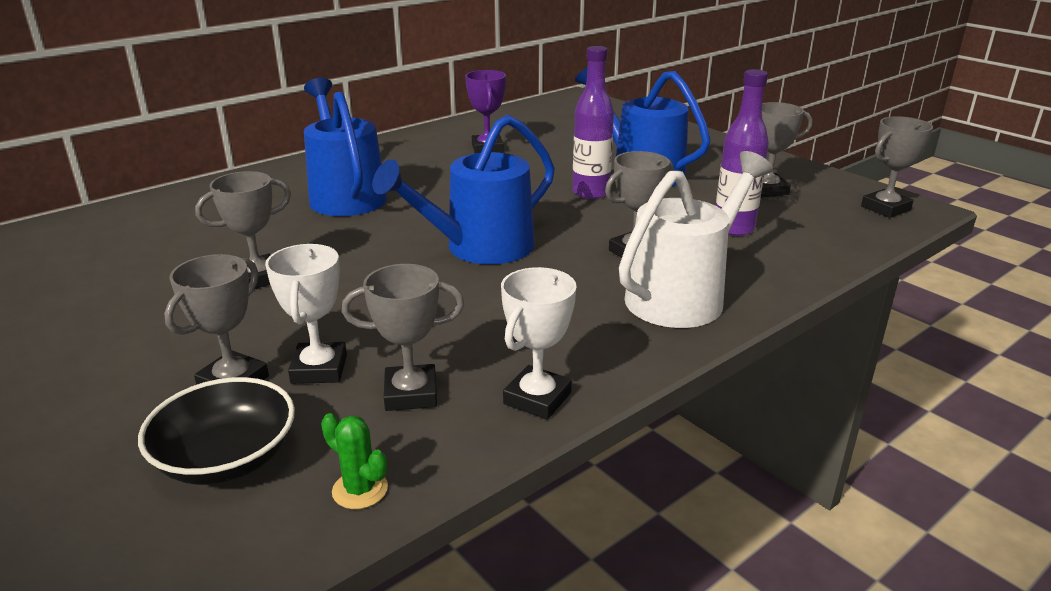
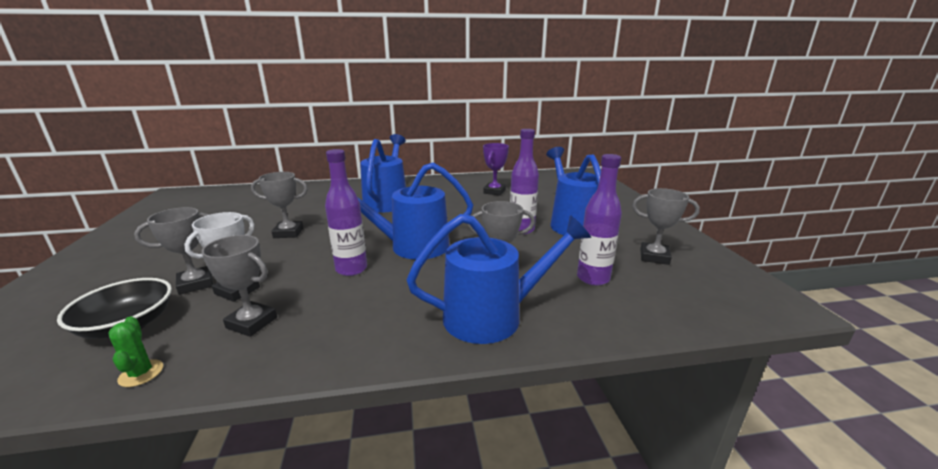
camera: 30 degrees right, 5 degrees down
(442, 297) = (351, 269): none -> purple bottle
(537, 398) = (306, 355): white trophy -> none
(683, 295) = (493, 316): white watering can -> blue watering can
(885, 208) = (751, 297): grey trophy -> none

